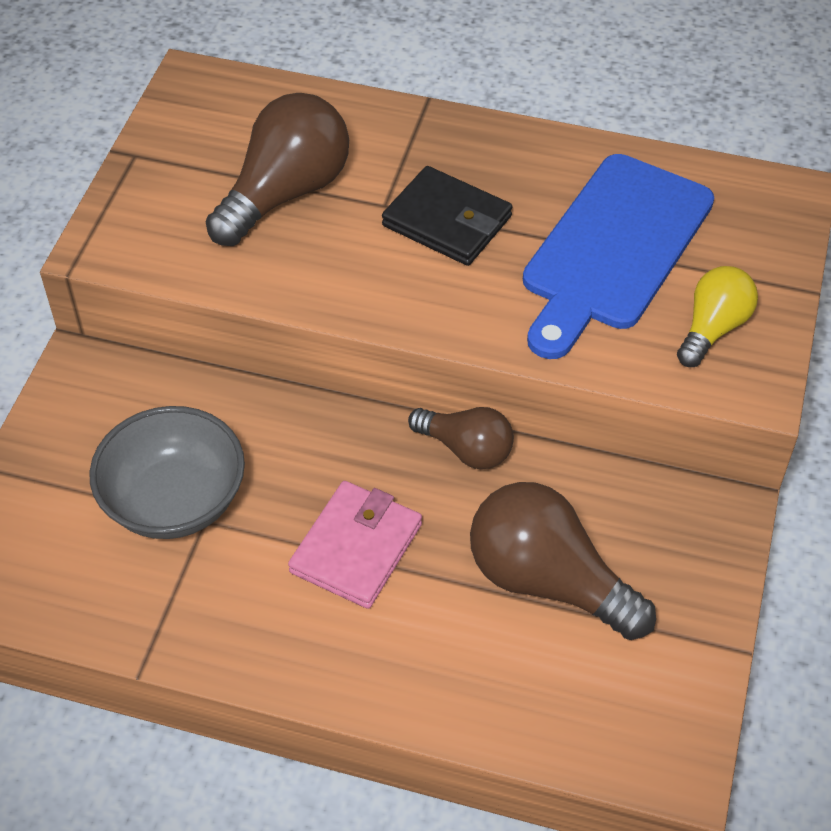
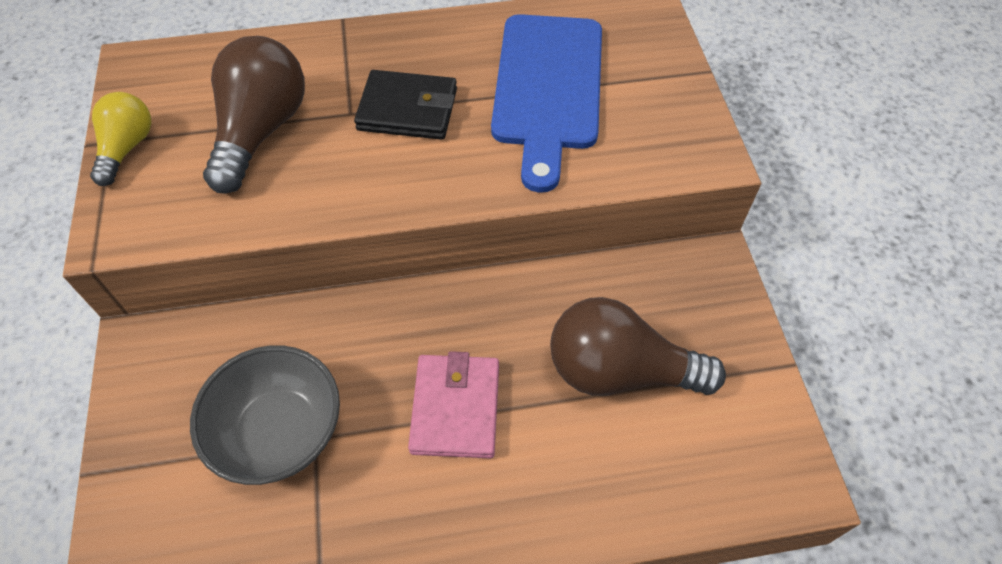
camera: 25 degrees left, 5 degrees up
(466, 449) = (500, 288): brown light bulb -> none
(713, 328) = (654, 123): yellow light bulb -> yellow light bulb (127, 148)

